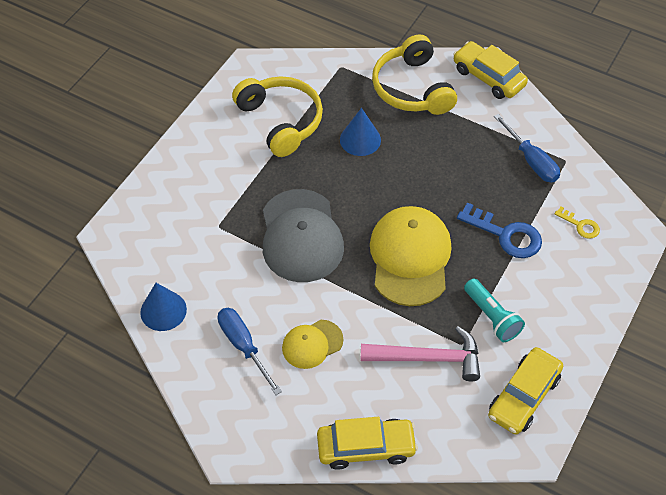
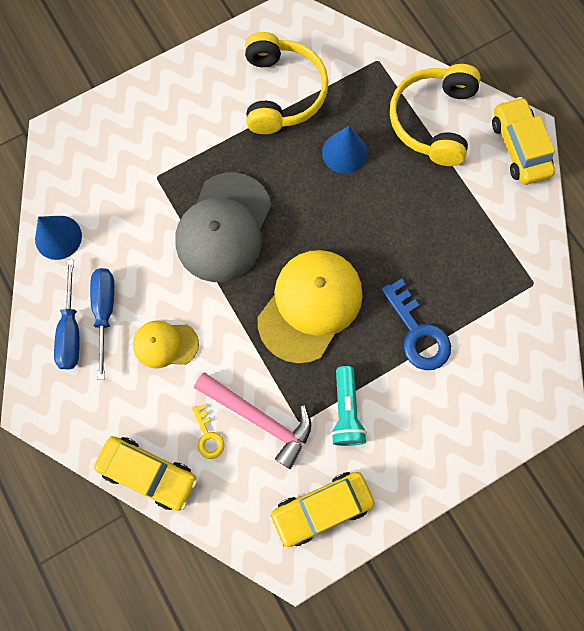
camera: 30 degrees right, 20 degrees up
(531, 160) = (498, 265): blue screwdriver -> blue screwdriver (71, 329)
(580, 225) = (499, 363): yellow key -> yellow key (208, 436)

